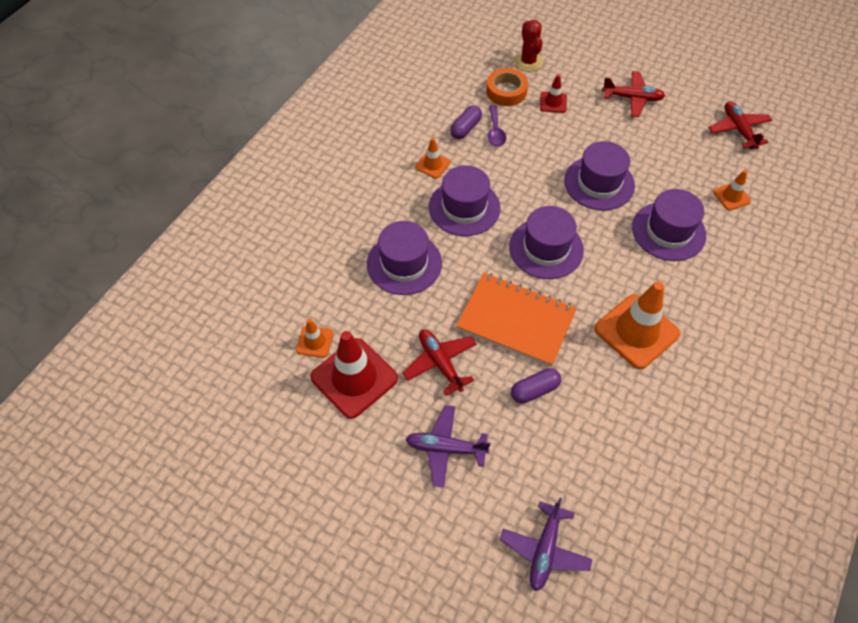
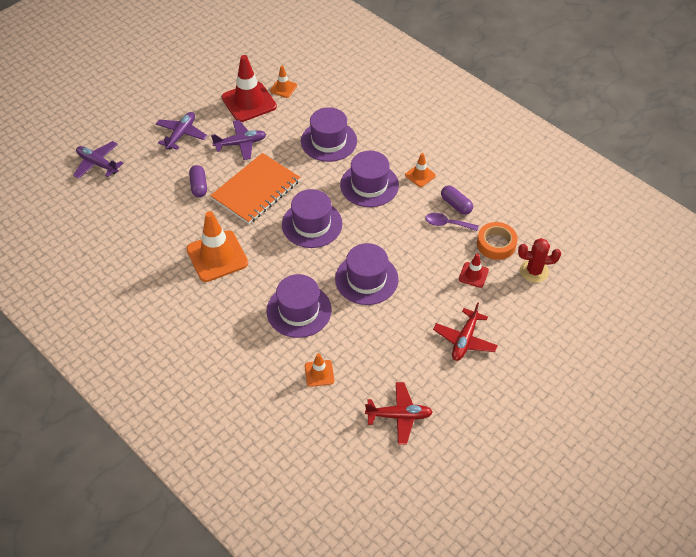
camera: 105 degrees right, 5 degrees down
(440, 363) = (240, 144): red plane -> purple plane

